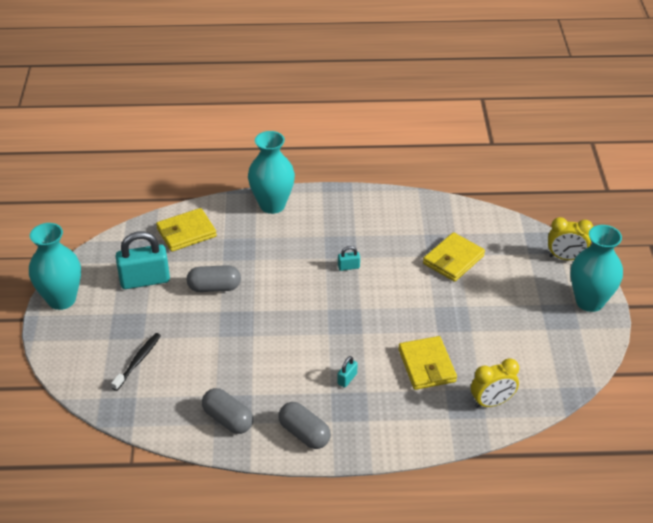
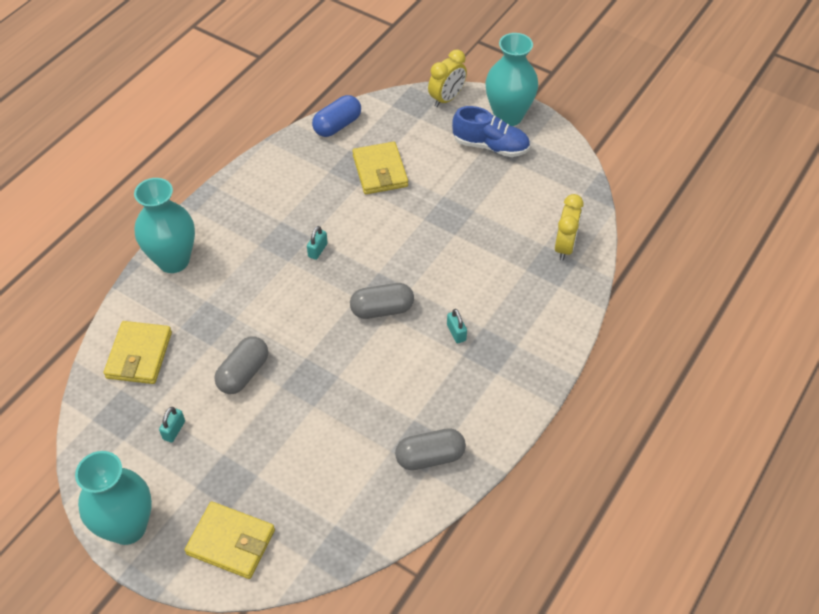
camera: 55 degrees left, 10 degrees up
(138, 361) = (286, 497): black toothbrush -> none
(145, 280) = (174, 430): turquoise padlock -> turquoise padlock, size x0.44
(304, 434) = (495, 404): grey capsule -> grey capsule (382, 309)
(427, 365) = (488, 265): yellow wallet -> yellow wallet (231, 542)
(471, 215) = (337, 125): none -> blue capsule
(546, 307) = (490, 146): none -> blue shoe

